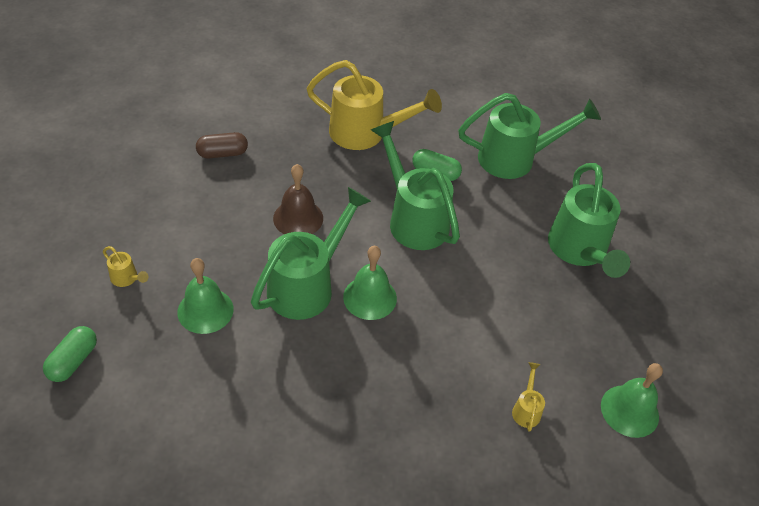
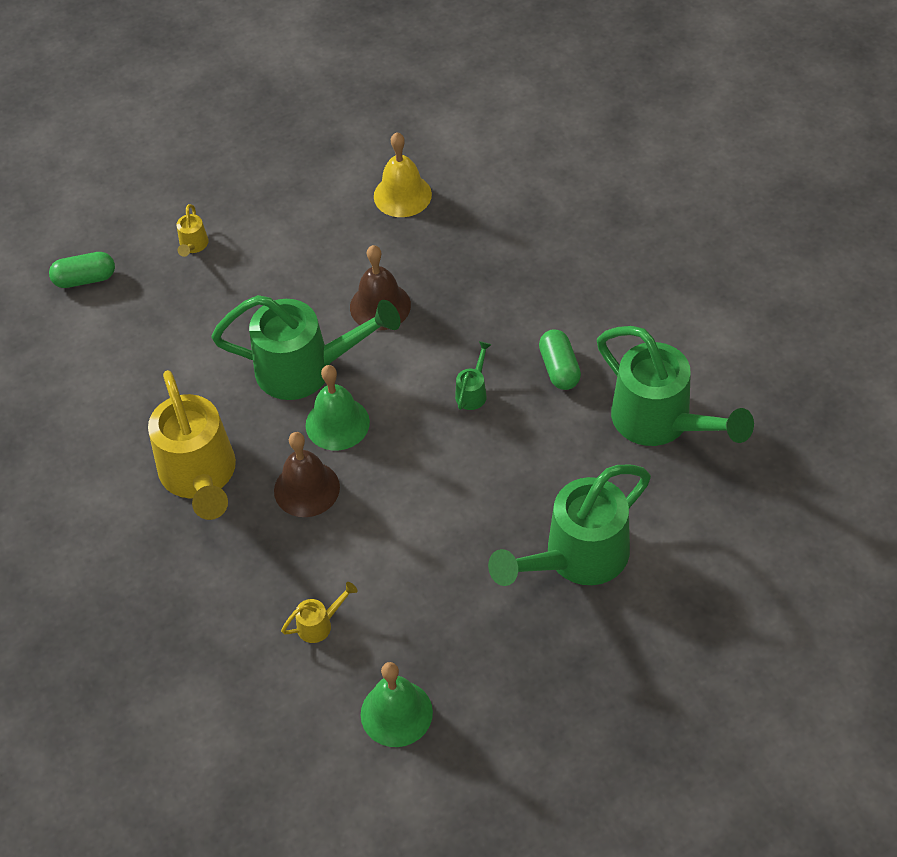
camera: 60 degrees right, 5 degrees up
(205, 310) = (210, 320): green bell -> none
(222, 153) = (402, 195): brown capsule -> yellow bell
(365, 133) = (553, 276): yellow watering can -> yellow watering can (200, 476)
(407, 347) = (306, 489): none -> brown bell
(413, 219) = (473, 392): green watering can -> green watering can, size x0.41

